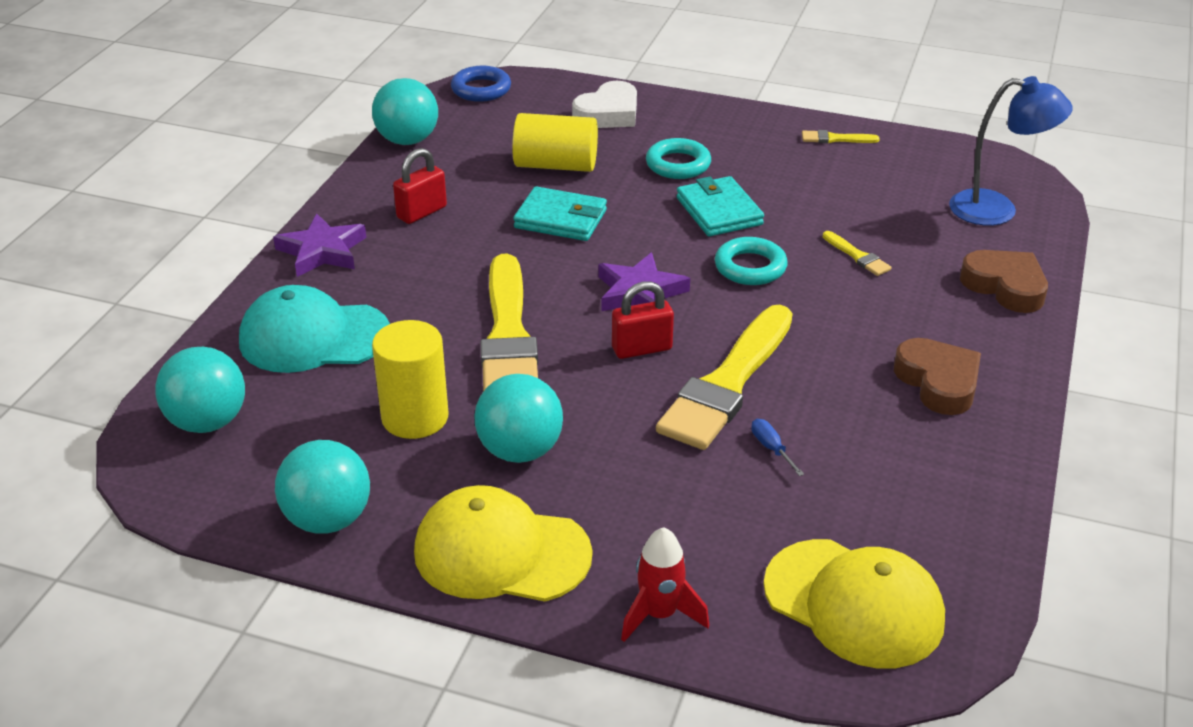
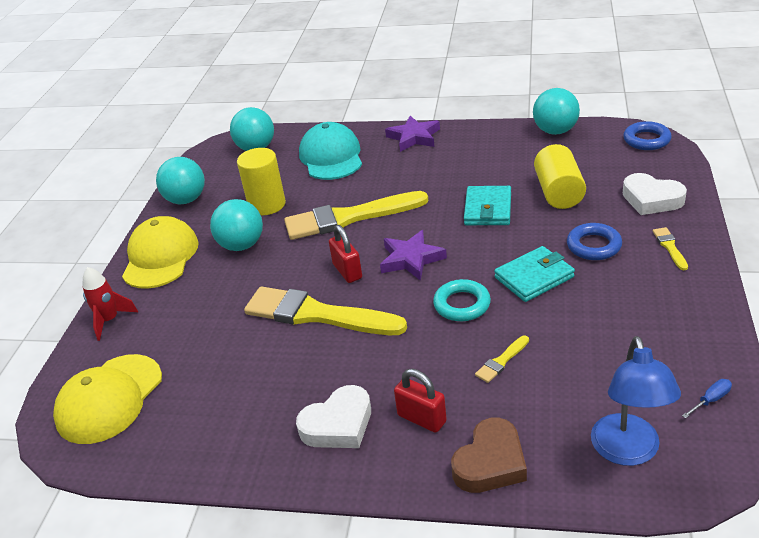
camera: 85 degrees right, 0 degrees up
(421, 212) = (470, 157): red padlock -> red padlock (421, 418)
(678, 164) = (593, 246): turquoise ring -> blue ring
(771, 448) = (252, 344): blue screwdriver -> blue screwdriver (711, 400)
(835, 139) = (697, 326): yellow brush -> yellow brush (670, 247)
(938, 382) = (338, 424): brown heart -> white heart

